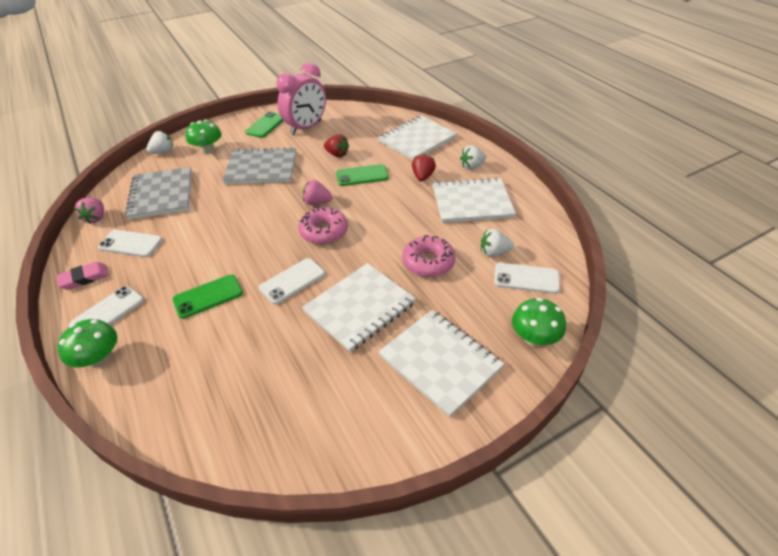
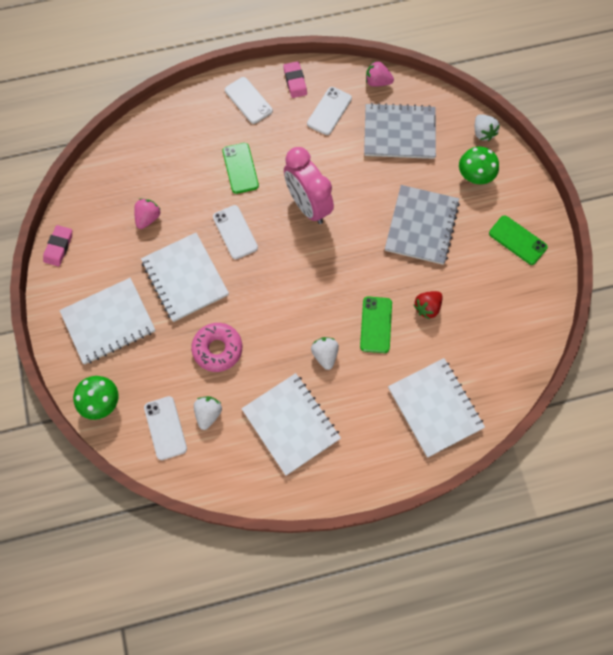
camera: 105 degrees right, 25 degrees up
(99, 359) = (203, 99): green mushroom -> none
(306, 128) = (499, 284): pink clock -> pink clock (308, 206)
(317, 202) = (341, 270): pink strawberry -> pink strawberry (148, 218)
(324, 231) = (292, 268): pink donut -> none
(356, 458) = (59, 247): none -> pink eraser
(422, 177) = (354, 388): red strawberry -> none
(472, 166) = (358, 452): white strawberry -> white strawberry (325, 355)
(472, 202) = (291, 424): white notebook -> white notebook turned 45 degrees counterclockwise
(526, 278) = (165, 428): white phone -> white phone turned 45 degrees counterclockwise

